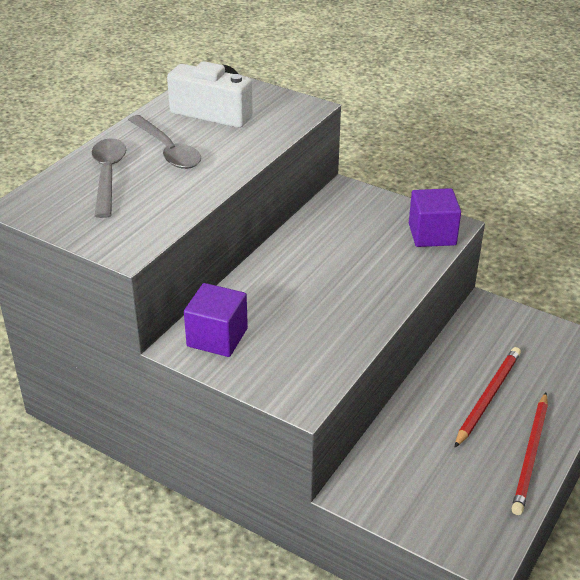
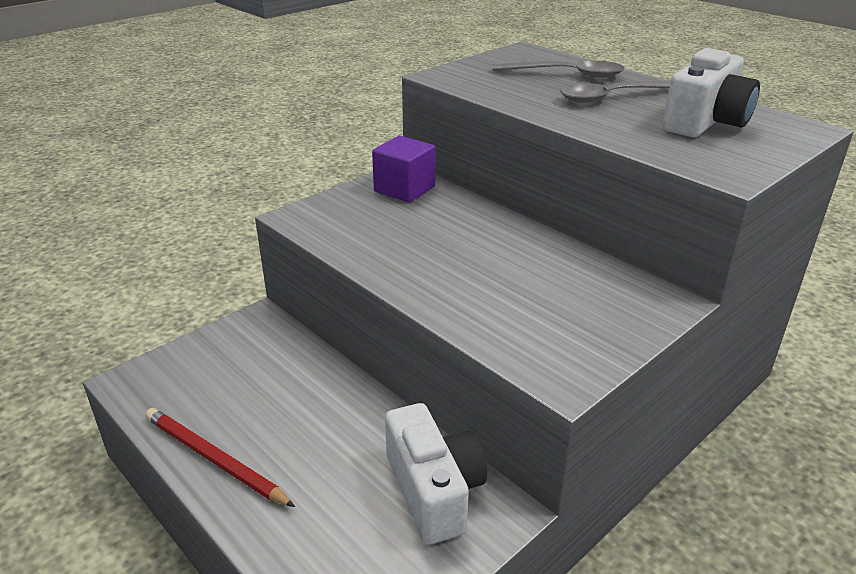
camera: 105 degrees right, 5 degrees down
(432, 234) = (544, 353): purple cube -> none
(488, 397) = (323, 451): red pencil -> none
(489, 336) = (434, 491): none -> white camera

